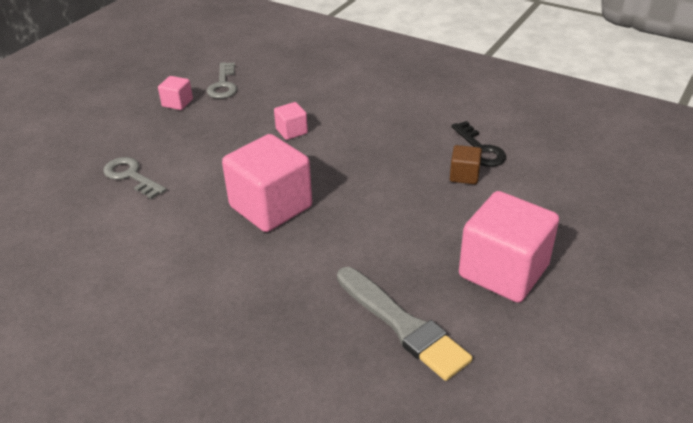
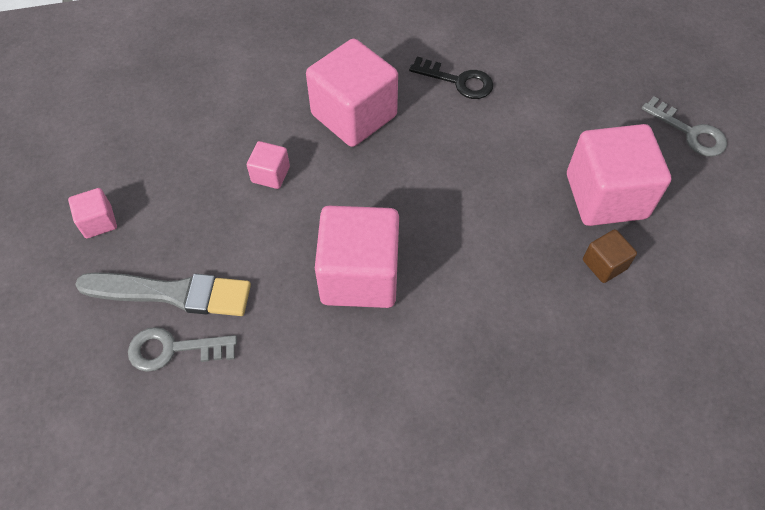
camera: 45 degrees left, 20 degrees up
(223, 85) = (120, 163): grey key -> grey key (690, 132)
(382, 130) = (354, 115): none -> pink cube
(402, 325) = (596, 305): grey brush -> grey brush (172, 293)
(464, 175) = (477, 119): brown cube -> brown cube (604, 264)

